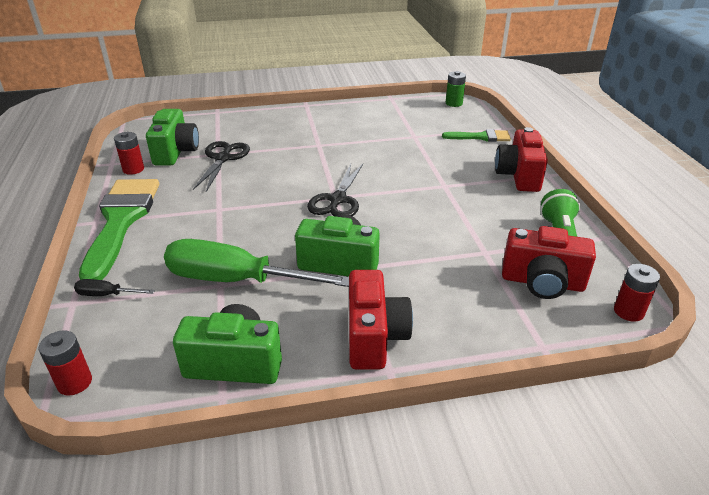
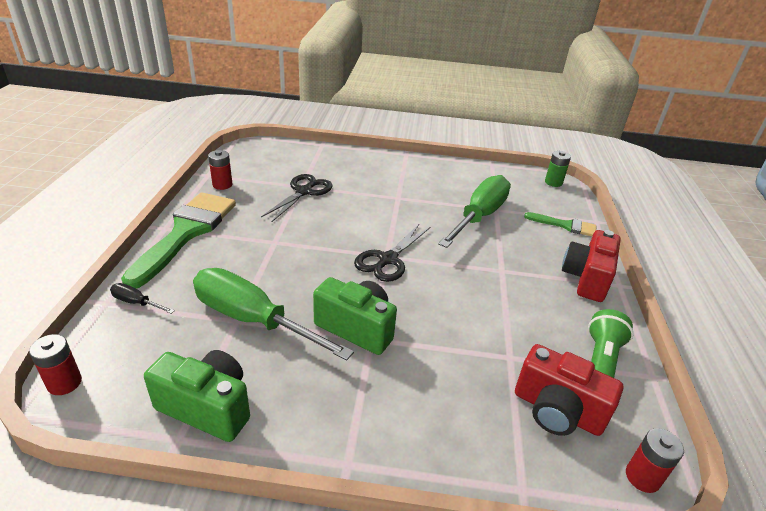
camera: 15 degrees right, 0 degrees up
(176, 152) = (266, 176): green camera -> none
(374, 337) = (351, 421): red camera -> none
(402, 145) = (479, 216): none -> green screwdriver

